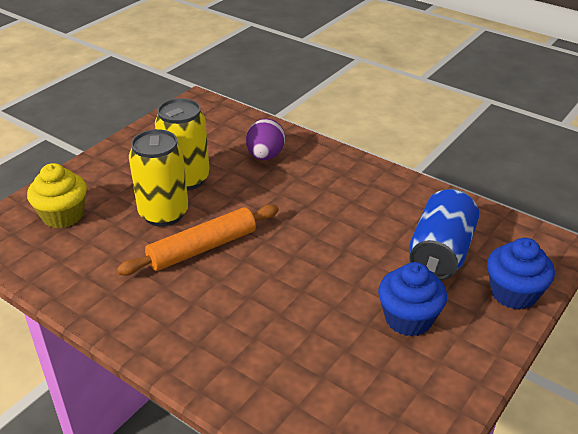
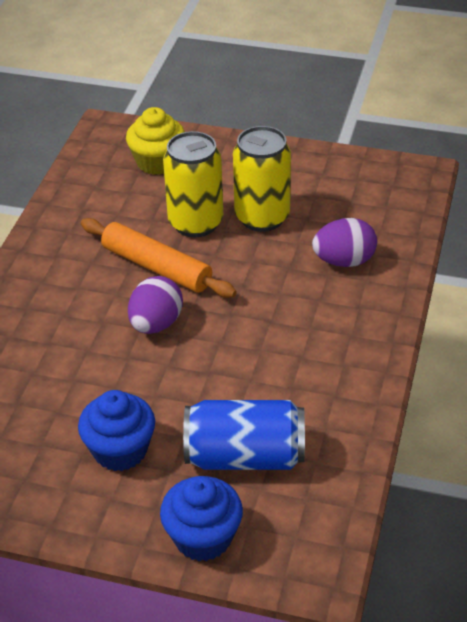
camera: 70 degrees right, 5 degrees up
(272, 264) = (156, 324): none -> purple egg

